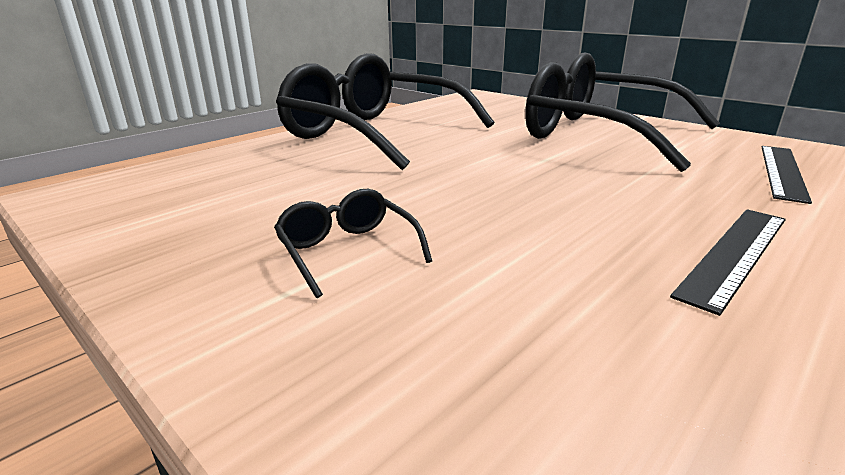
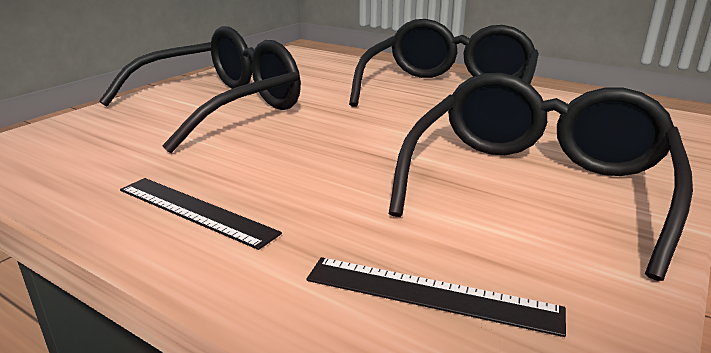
camera: 80 degrees right, 0 degrees up
(347, 251) = (221, 106): black glasses -> black glasses, size x2.48

